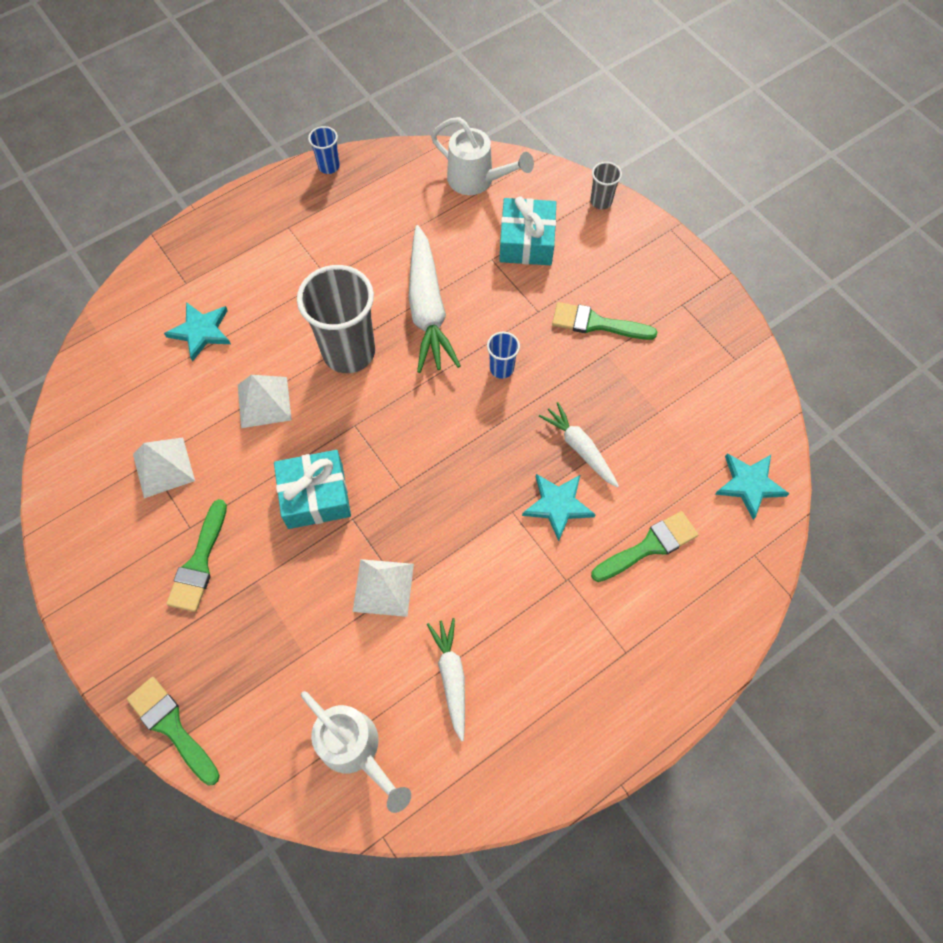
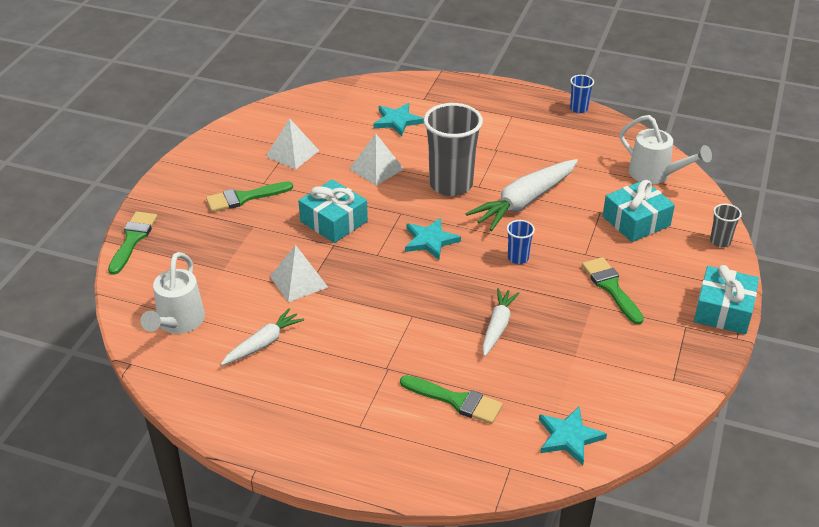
camera: 55 degrees right, 25 degrees down
(477, 180) = (655, 174): white watering can -> white watering can turned 45 degrees counterclockwise
(558, 505) = (440, 336): turquoise star -> turquoise star (430, 240)
(683, 264) = (723, 310): none -> turquoise gift

